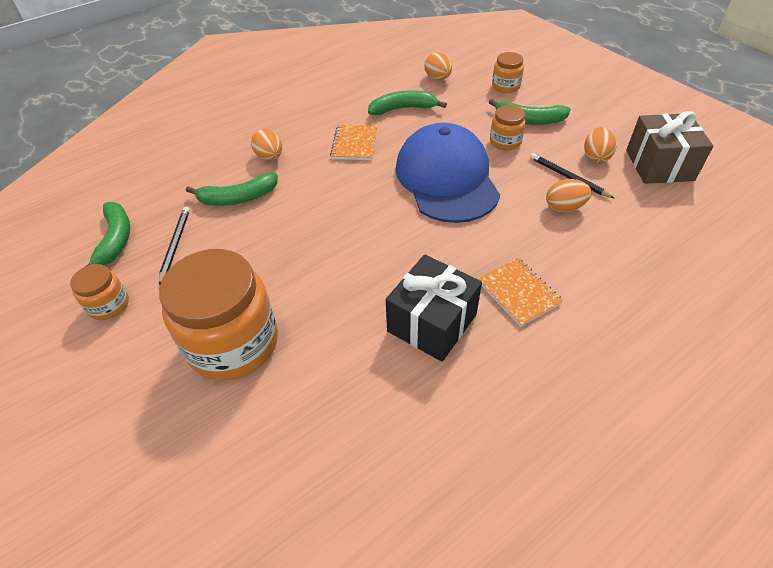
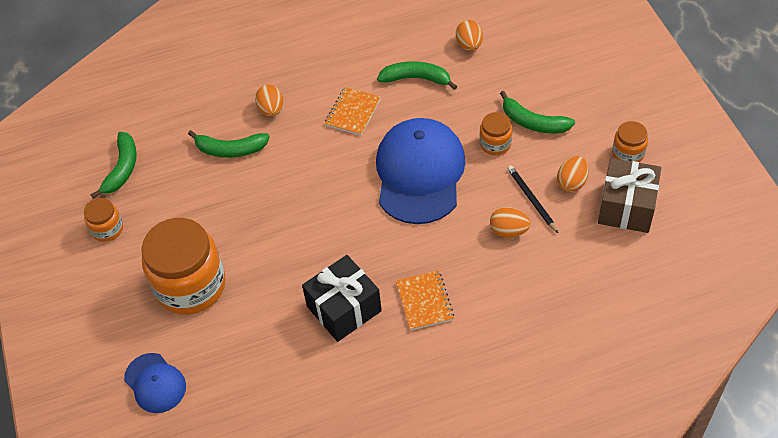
camera: 20 degrees right, 5 degrees up
(175, 245) = (168, 185): black pencil -> none
(219, 481) = (155, 383): none -> blue cap
(505, 86) = (533, 72): orange jar -> orange jar (628, 153)

